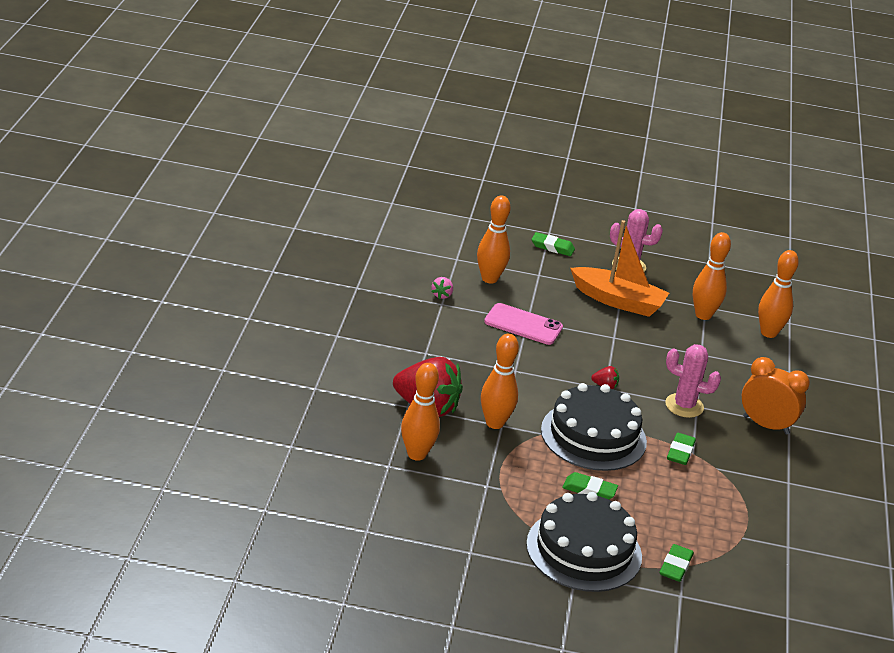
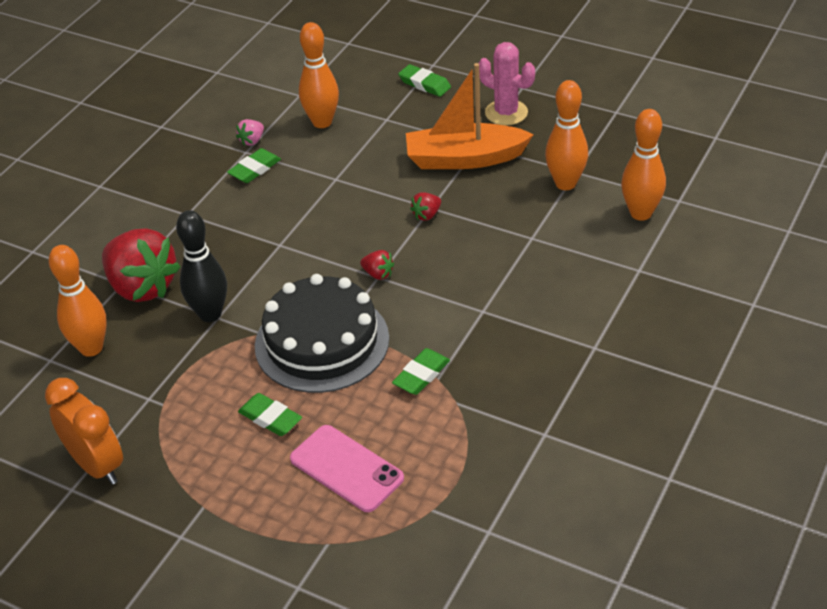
camera: 25 degrees right, 10 degrees up
(495, 423) = (210, 314): orange bowling pin -> black bowling pin
(523, 325) = (326, 184): pink phone -> pink phone (346, 468)
(584, 550) = (211, 504): black cake -> none
(615, 343) = (426, 215): none -> red strawberry
(618, 301) = (465, 159): orange boat -> orange boat turned 135 degrees clockwise
(675, 566) = (316, 542): green eraser -> green eraser (254, 169)
(684, 406) = (465, 309): pink cactus -> none
(765, 425) = (560, 346): orange clock -> orange clock (97, 465)

